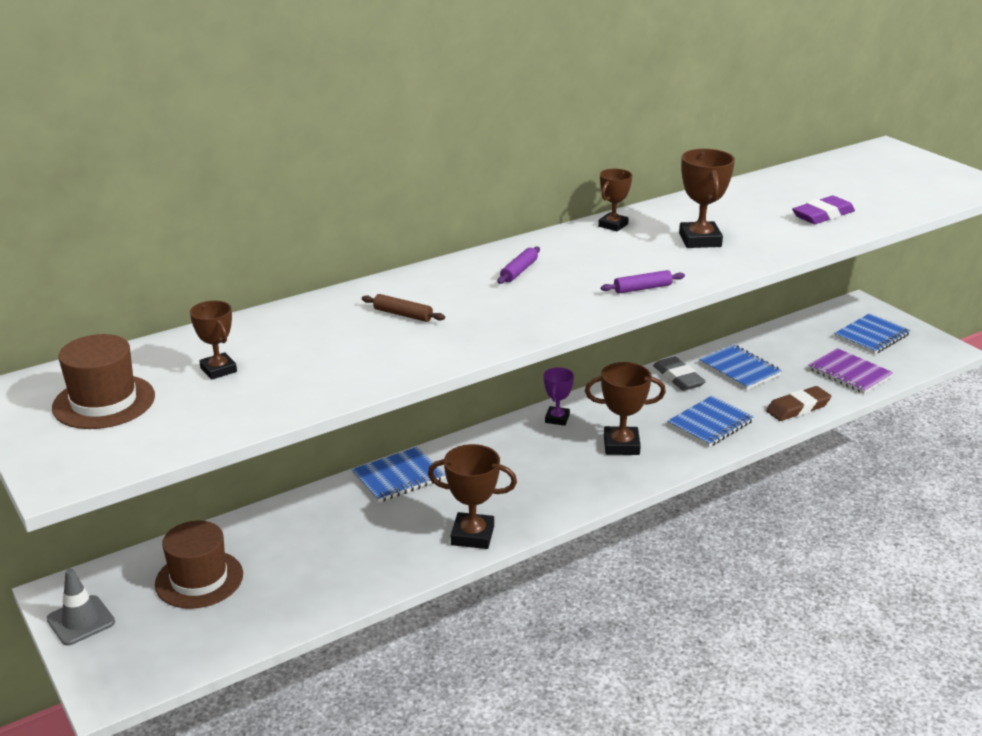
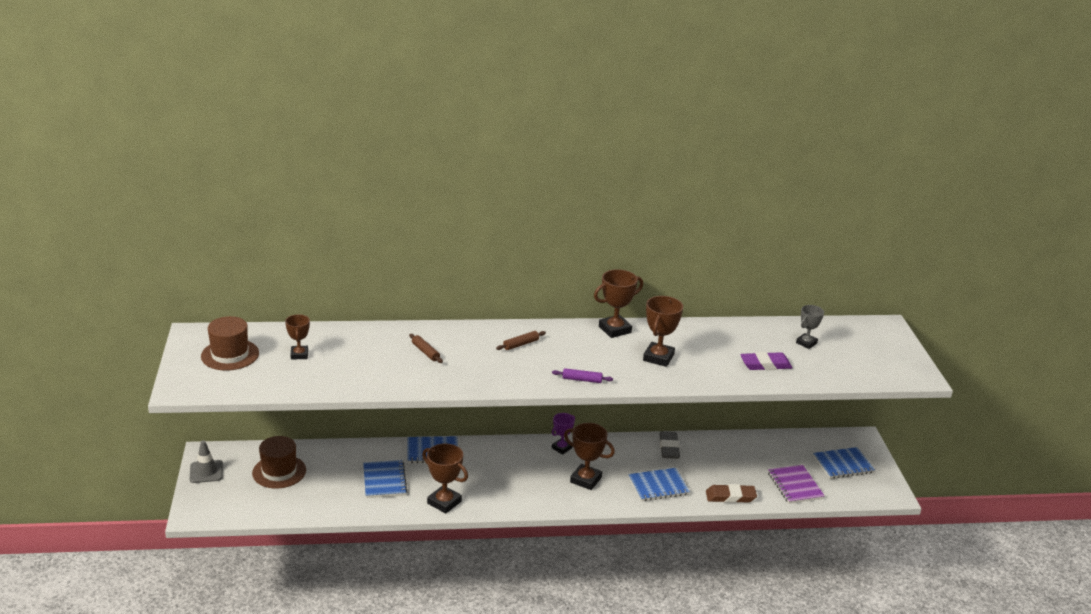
camera: 25 degrees right, 0 degrees up
(519, 271) = (521, 344): purple rolling pin -> brown rolling pin
(613, 225) = (615, 329): brown trophy -> brown trophy, size x1.56
(739, 369) = (718, 456): blue notebook -> blue notebook (384, 480)
(834, 183) = (806, 343): none -> grey trophy

